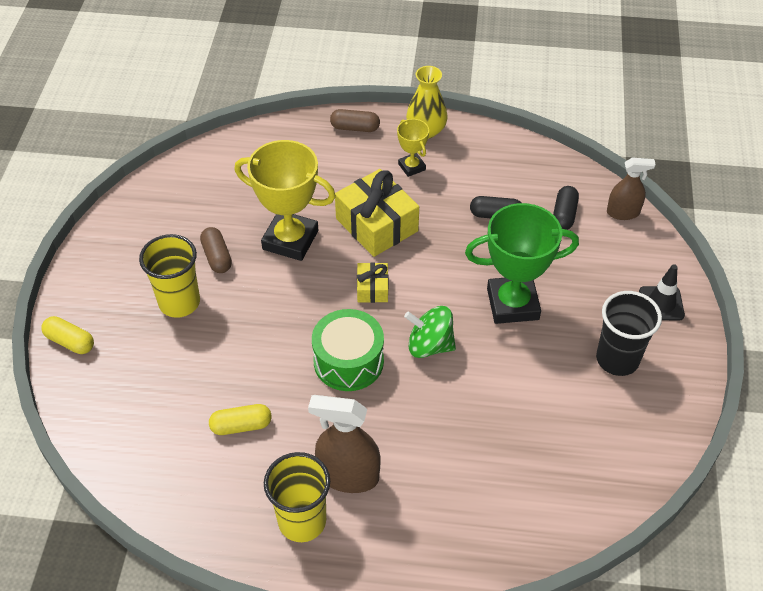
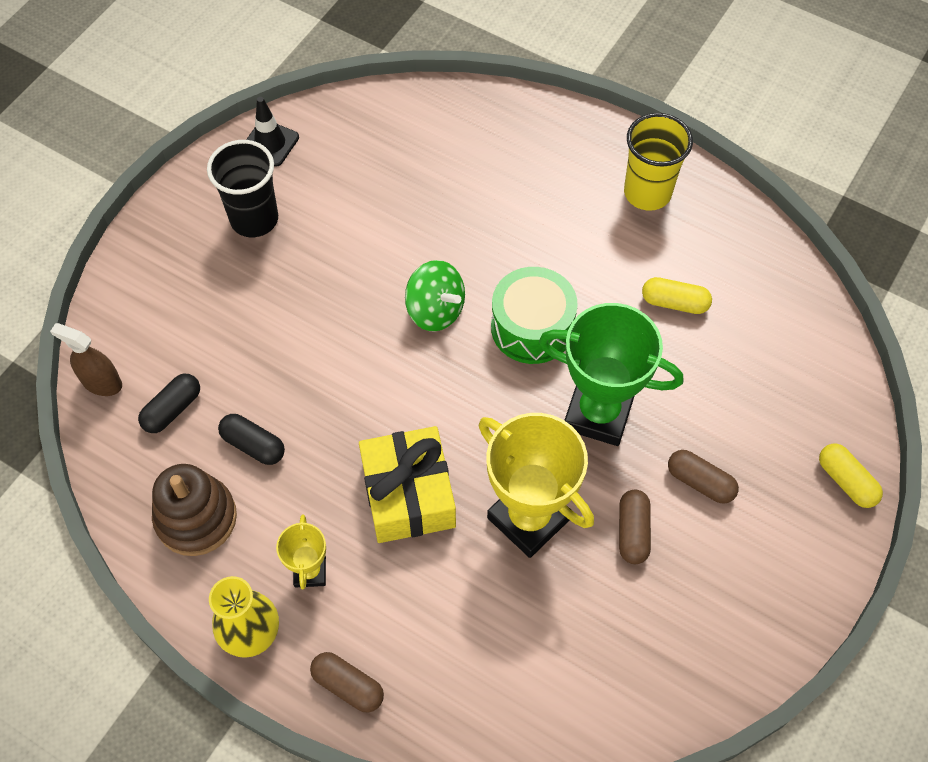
camera: 155 degrees left, 10 degrees up
(179, 302) = (700, 482): yellow cup -> brown capsule
(348, 476) = (586, 214): brown spray bottle -> none
(372, 288) = (461, 405): yellow gift -> none
(500, 167) = (196, 518): none -> brown stacking toy
(512, 304) = (316, 320): green trophy -> green trophy (598, 413)
(661, 303) = (160, 257): black traffic cone -> black traffic cone (270, 143)

